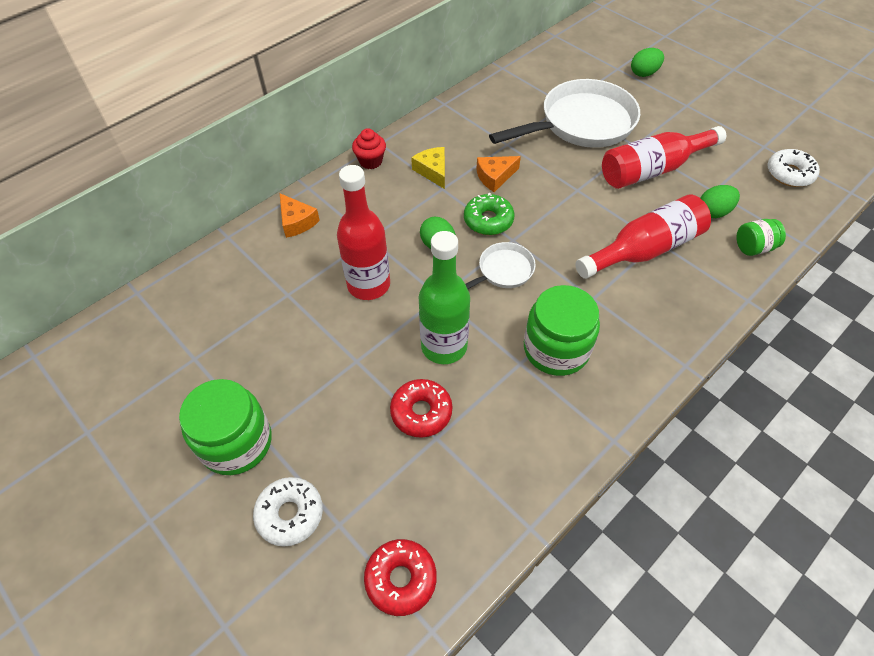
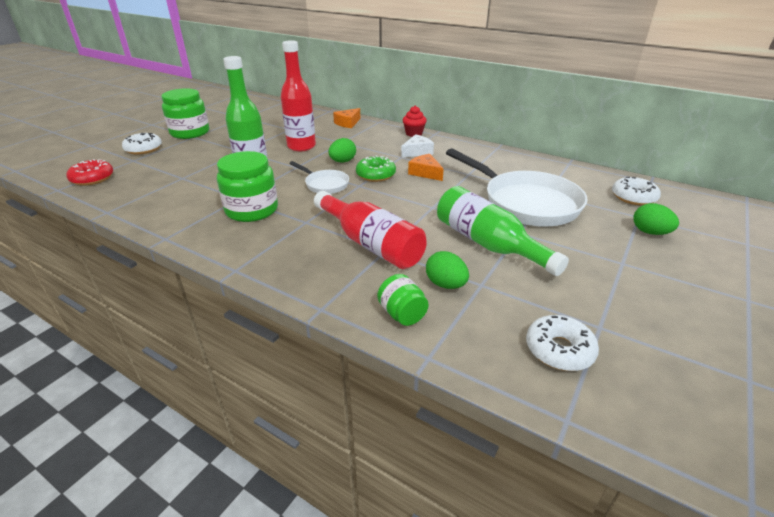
camera: 75 degrees right, 20 degrees down
(421, 412) = (201, 171): red donut -> none
(433, 171) = (417, 152): yellow cheese -> white cheese
(583, 57) = (633, 197): none -> white donut
(652, 170) = (488, 244): red bottle -> green bottle

